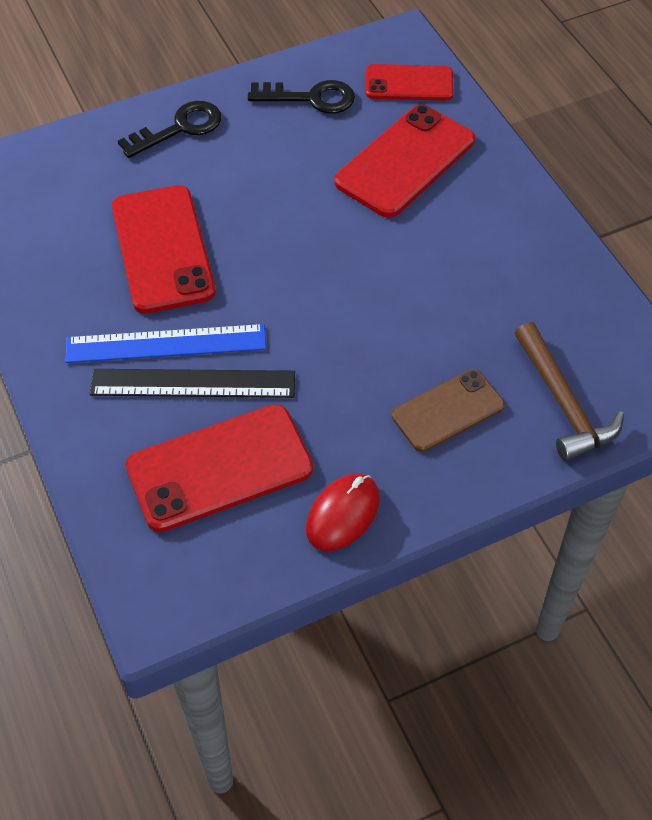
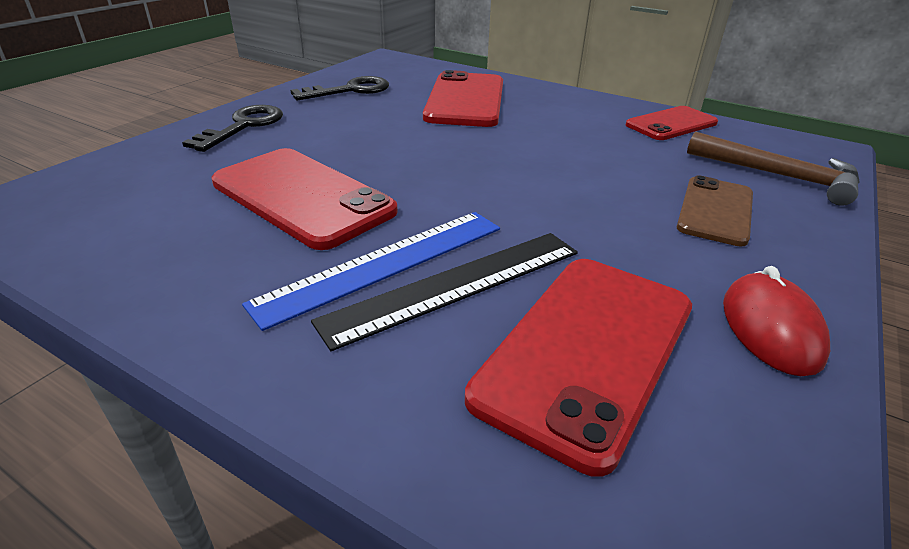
camera: 35 degrees left, 20 degrees down
(409, 83) = (418, 71): red phone -> red phone (671, 124)

